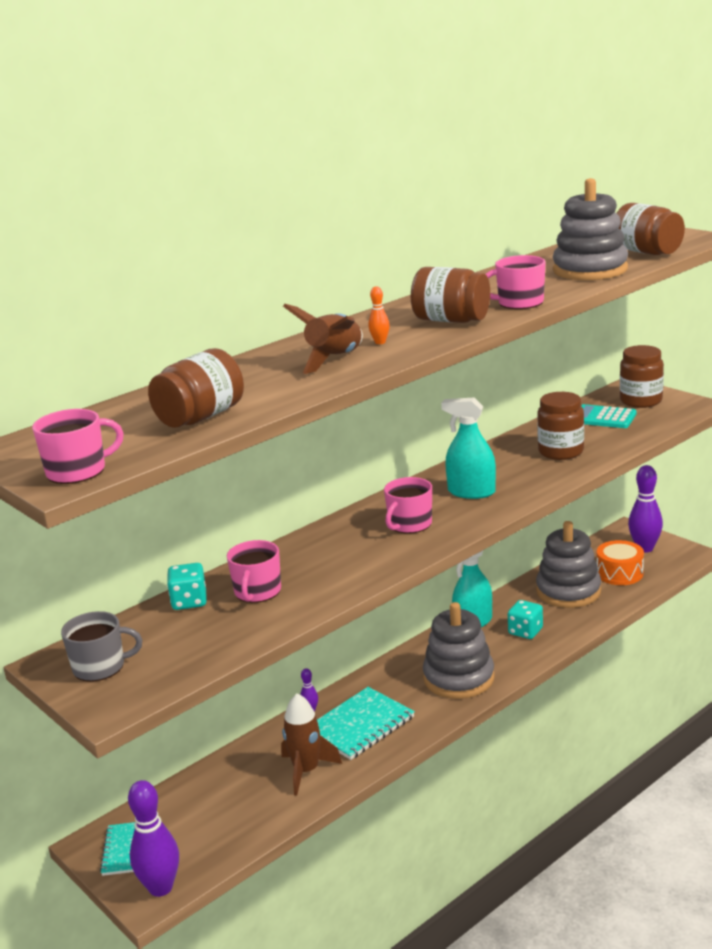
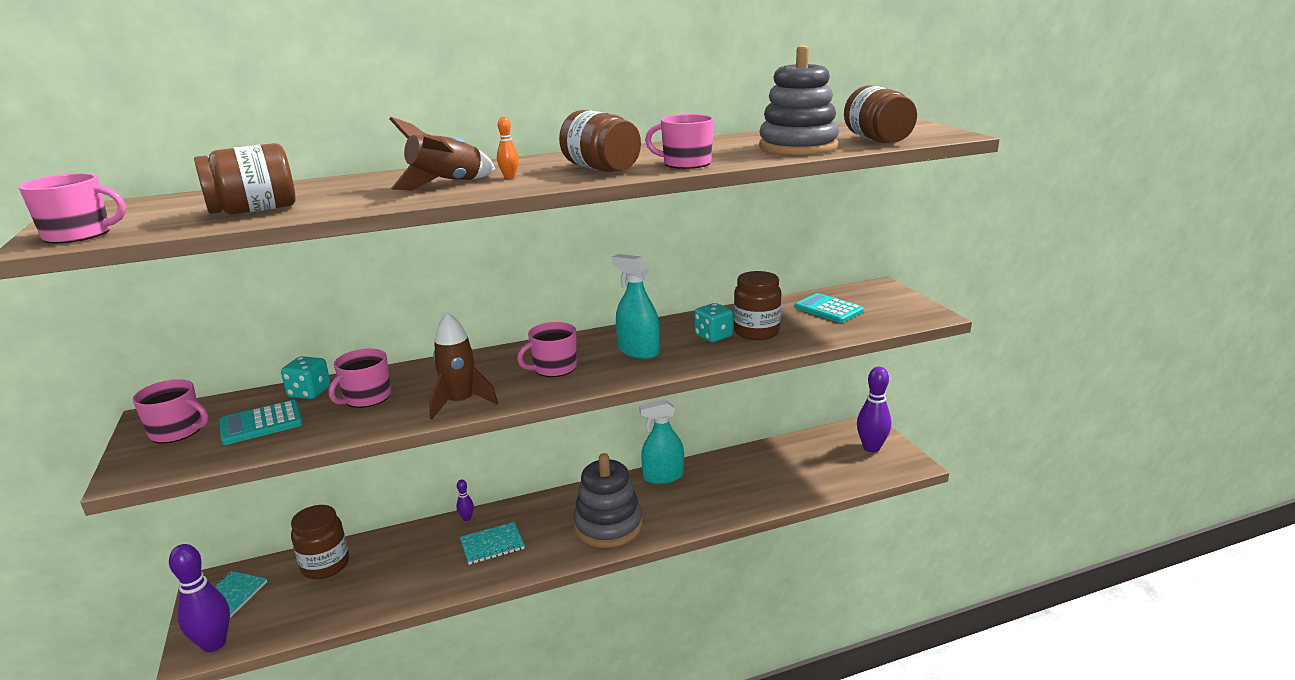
camera: 20 degrees right, 0 degrees up
(100, 667) = (177, 431): grey mug -> pink mug
(181, 639) = (261, 423): none -> turquoise calculator
(306, 771) = (414, 573): brown rocket -> brown rocket (460, 403)
(360, 725) = (492, 544): turquoise notebook -> turquoise notebook, size x0.66
(525, 631) = (701, 498): turquoise dice -> turquoise dice (713, 336)
(568, 591) = (769, 470): grey stacking toy -> none
(619, 573) = (829, 466): orange drum -> none
(641, 401) = (879, 301): brown jar -> brown jar (325, 565)

